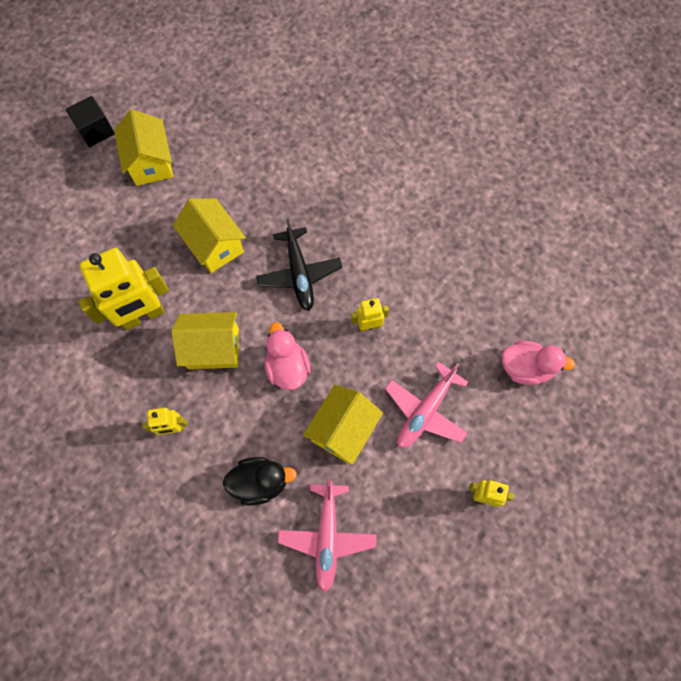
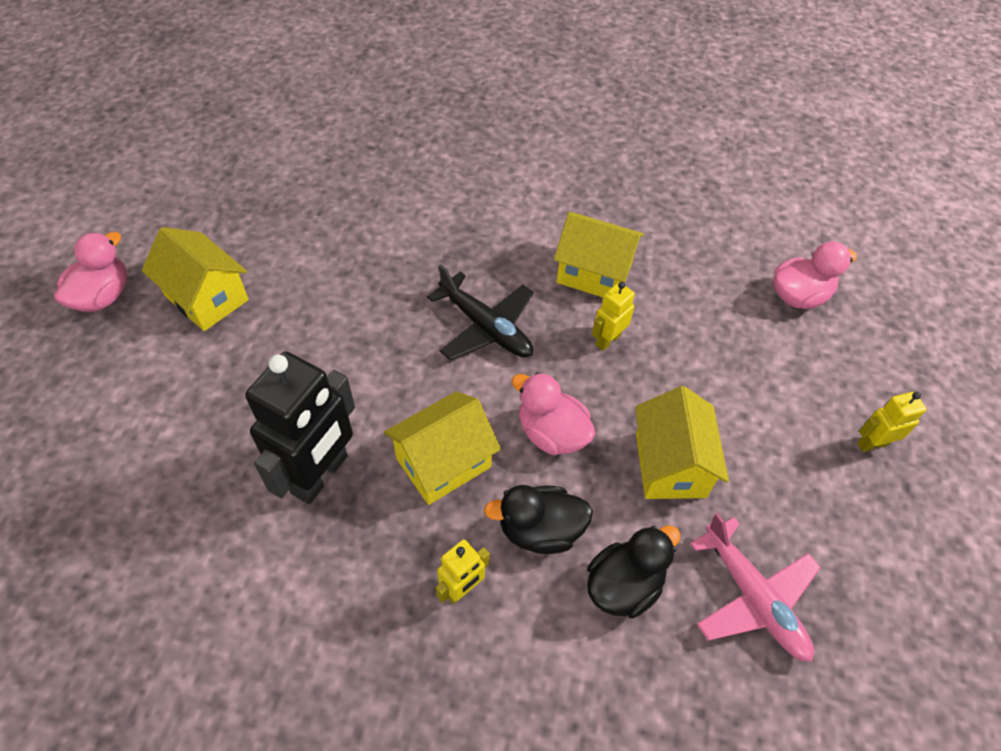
camera: 35 degrees left, 15 degrees down
(96, 131) = (103, 296): black cube -> pink duck
(143, 316) = (320, 475): yellow robot -> black robot
(215, 245) = (358, 347): yellow house -> yellow house (594, 273)
(237, 422) = (540, 530): none -> black duck
(425, 411) = (740, 393): pink plane -> none

